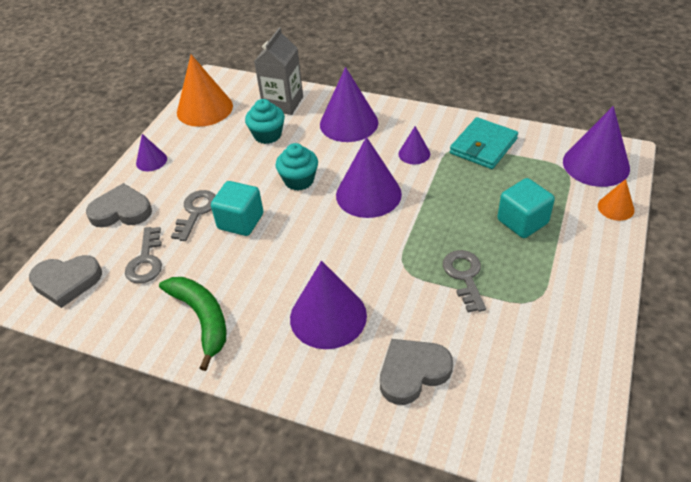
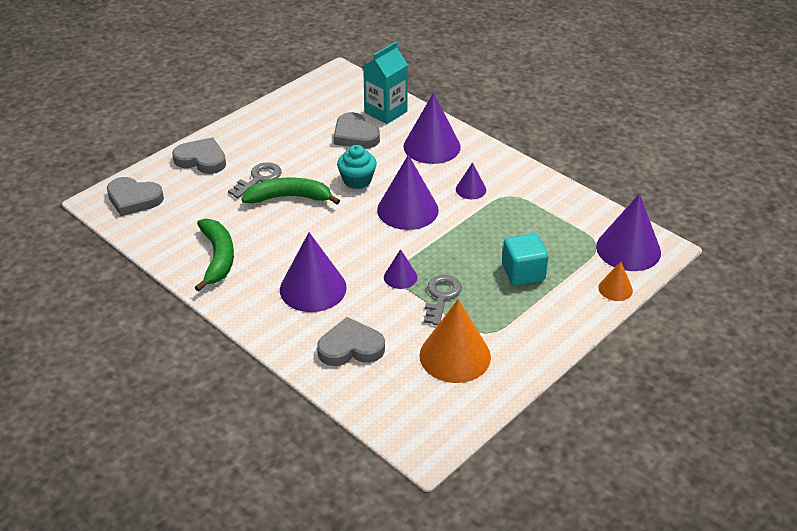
camera: 20 degrees right, 5 degrees down
(146, 261) = (200, 203): grey key -> none
(151, 161) = (247, 127): purple cone -> purple cone (400, 277)
(204, 109) = (315, 97): orange cone -> orange cone (455, 356)
(240, 221) = (289, 197): turquoise cube -> green banana
(267, 135) = (355, 135): turquoise cupcake -> grey heart
(283, 103) = (386, 112): grey carton -> turquoise carton
(483, 146) = (537, 202): turquoise wallet -> none

